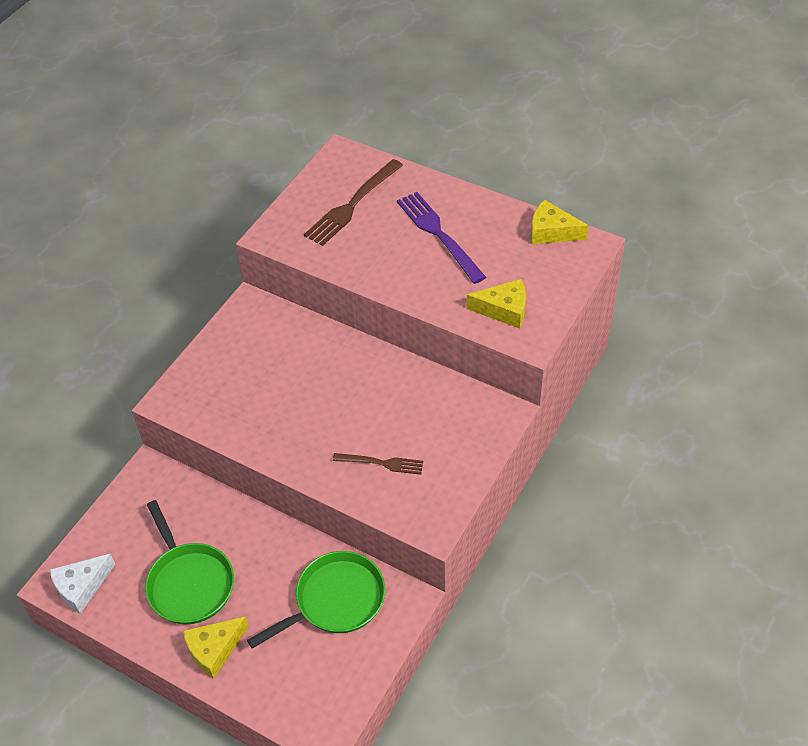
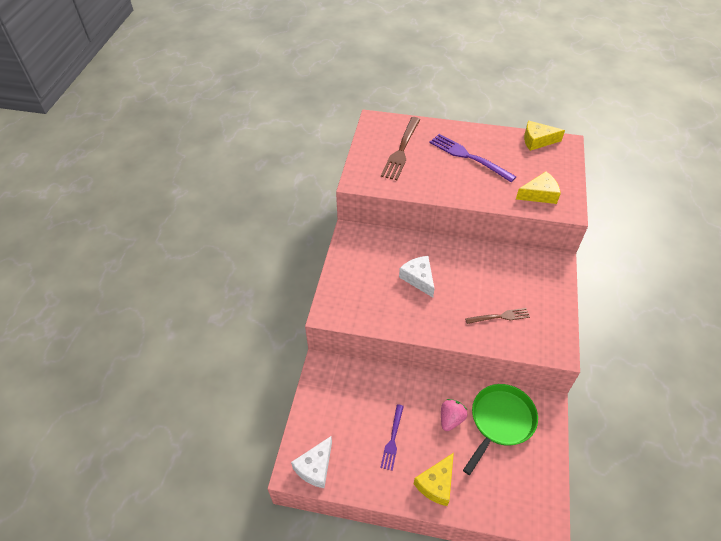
camera: 20 degrees left, 0 degrees up
(189, 582) = (392, 439): green pan -> purple fork
(274, 579) = (451, 419): none -> pink strawberry
(304, 386) = (418, 278): none -> white cheese

